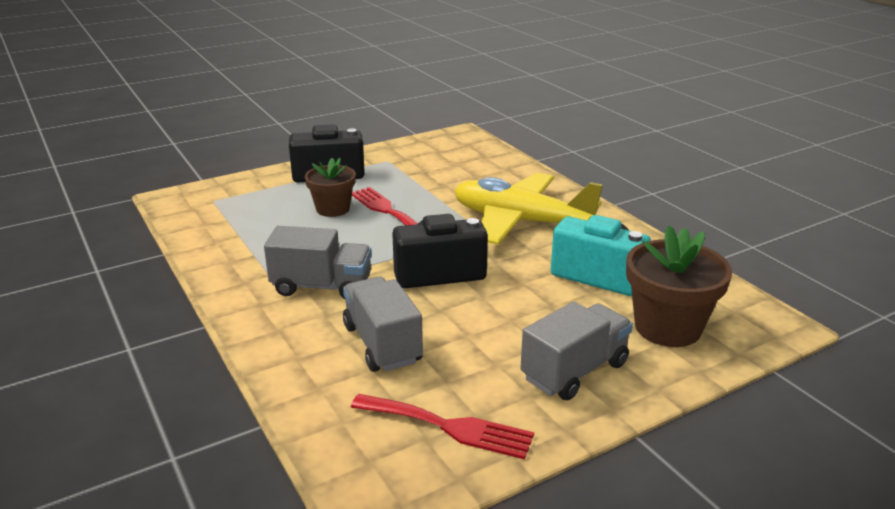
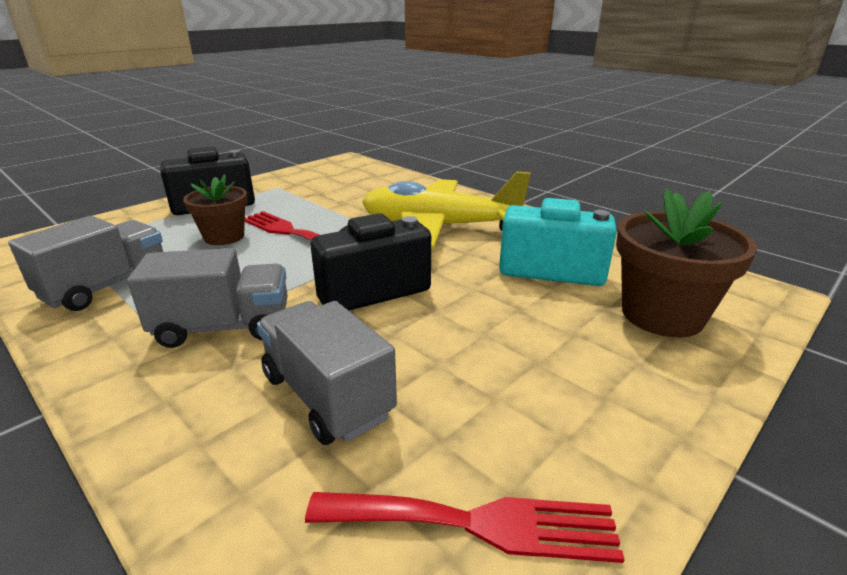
camera: 15 degrees left, 0 degrees up
(574, 371) = (599, 389): grey truck -> grey truck (107, 286)

